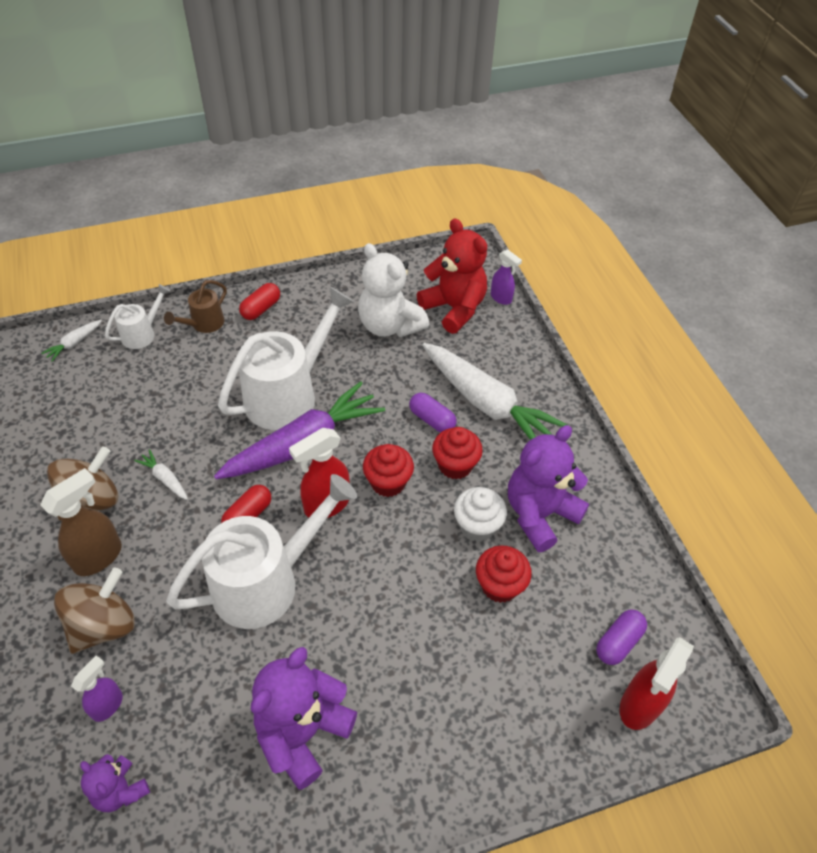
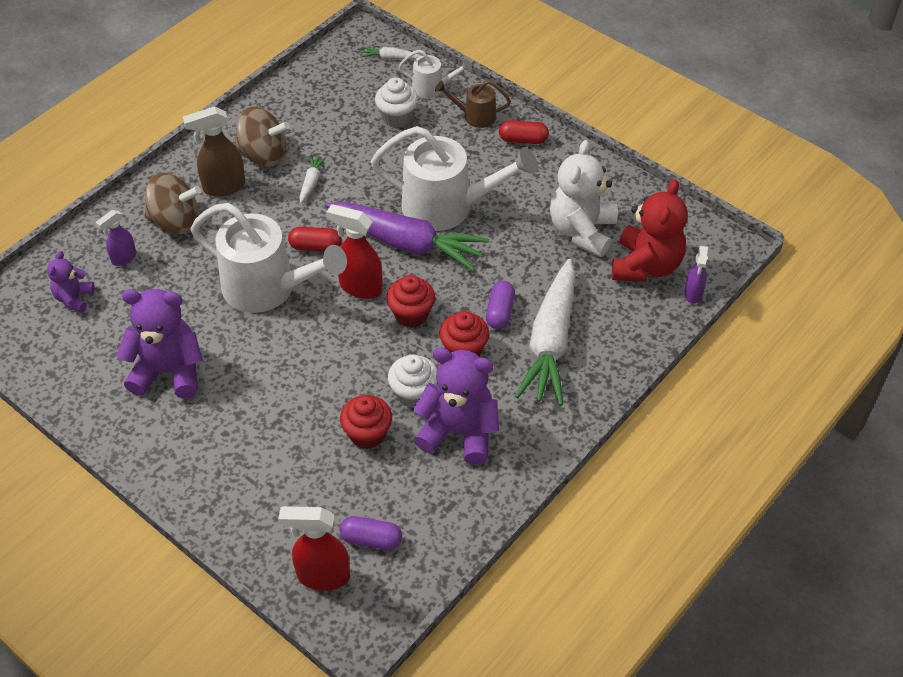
camera: 60 degrees right, 0 degrees up
(99, 557) = (223, 187): brown spray bottle -> brown spray bottle turned 150 degrees clockwise
(108, 705) = (123, 258): purple spray bottle -> purple spray bottle turned 135 degrees clockwise
(150, 375) = (397, 117): none -> white cupcake

